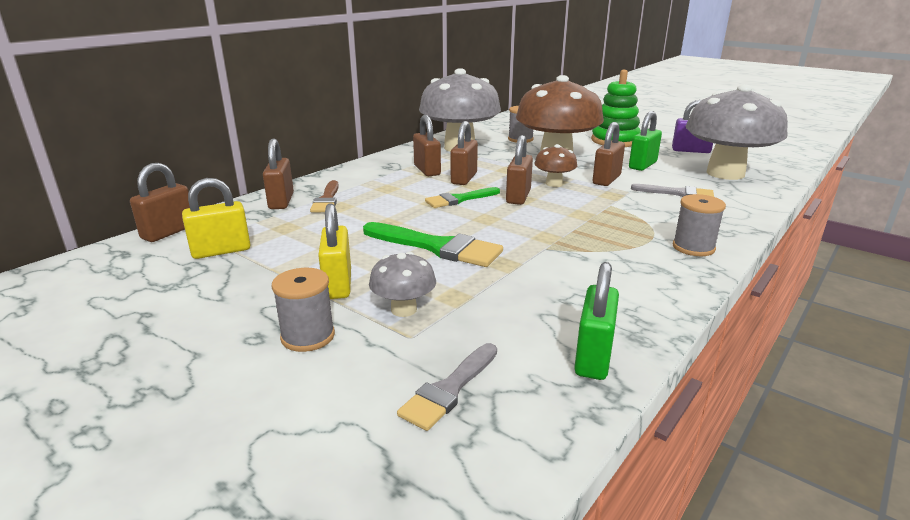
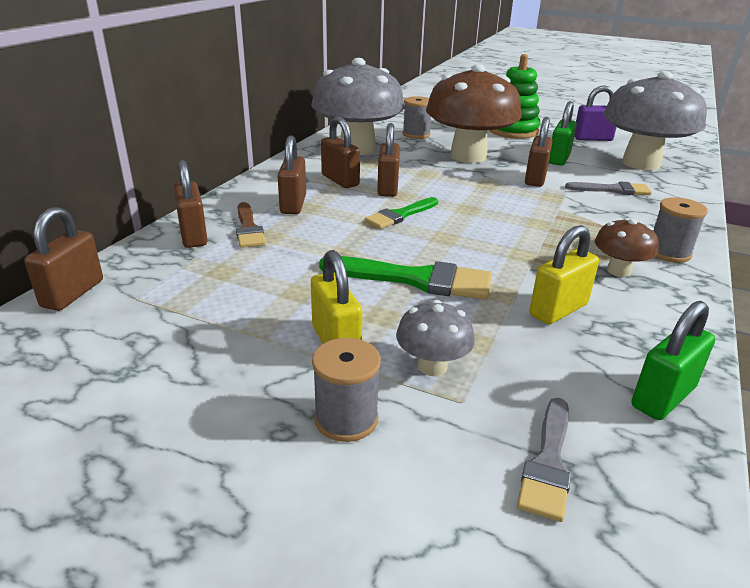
camera: 15 degrees left, 5 degrees up
(221, 251) = (161, 313): yellow padlock -> yellow padlock (558, 310)
(518, 197) = (460, 207): brown padlock -> brown padlock (293, 204)
(554, 184) = (486, 188): brown mushroom -> brown mushroom (618, 271)
(593, 357) = (663, 397): green padlock -> green padlock turned 45 degrees clockwise

